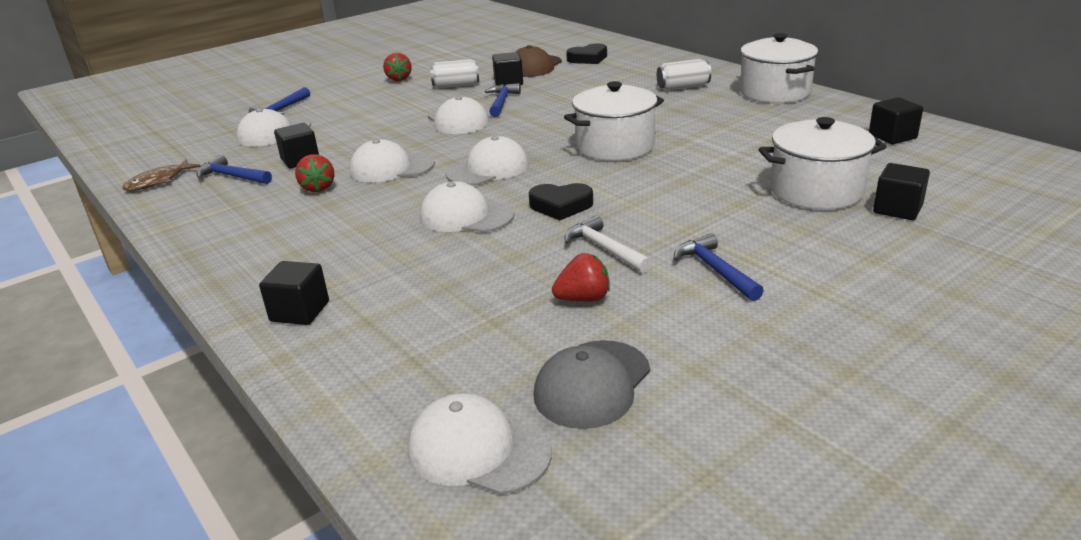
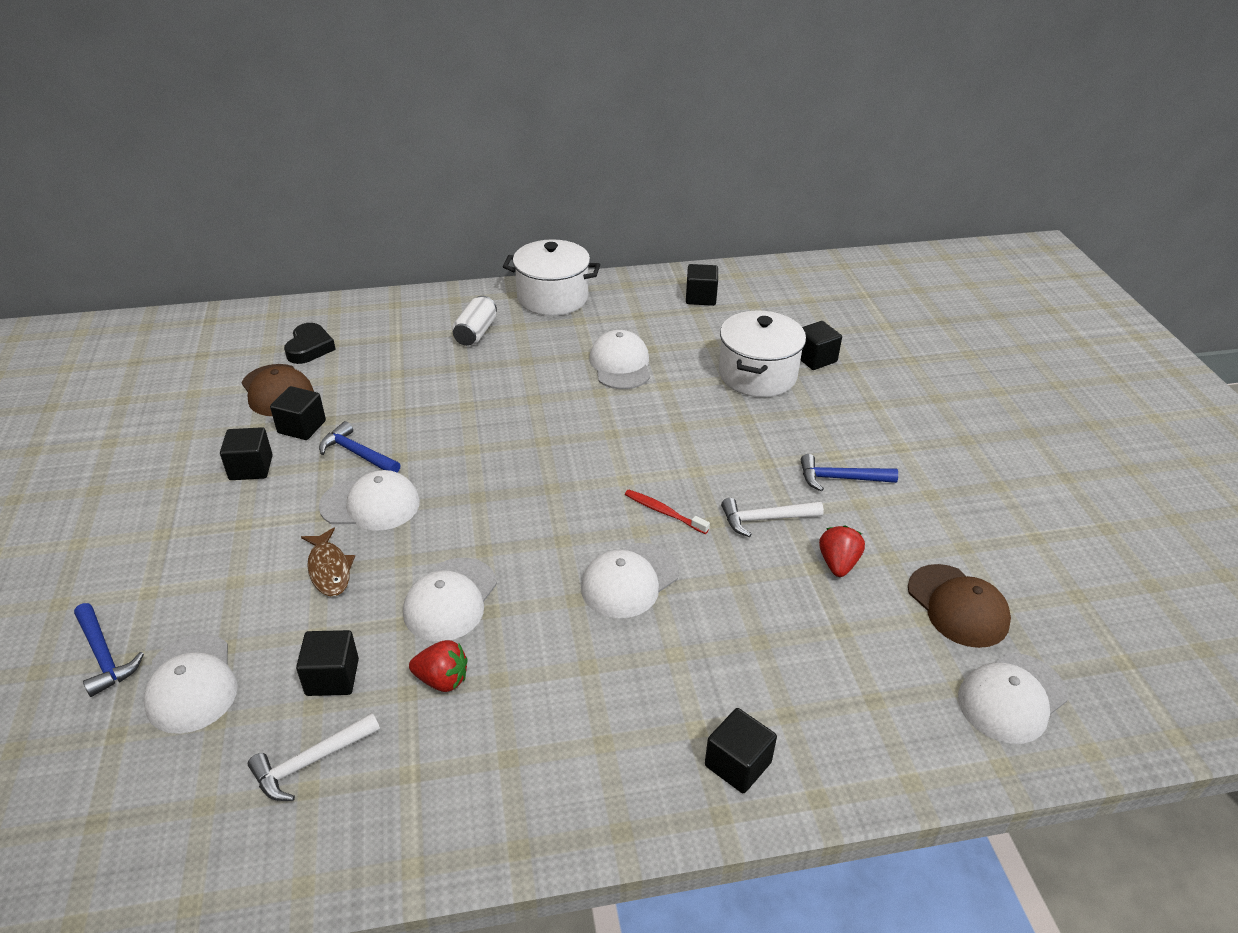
camera: 65 degrees left, 10 degrees up
(159, 181) = (231, 858): brown fish -> brown fish (329, 569)
(232, 176) = (310, 762): blue hammer -> white hammer
(399, 79) = (150, 507): red strawberry -> none
(456, 85) = (251, 468): white can -> black cube
(488, 169) = (533, 528): white cap -> white cap (620, 364)
(561, 206) = (663, 512): black heart -> red toothbrush
(592, 384) = (958, 606): grey cap -> brown cap
(615, 146) = (569, 430): white pot -> none

